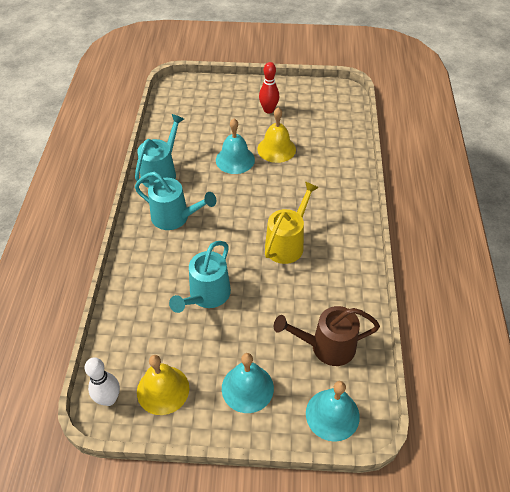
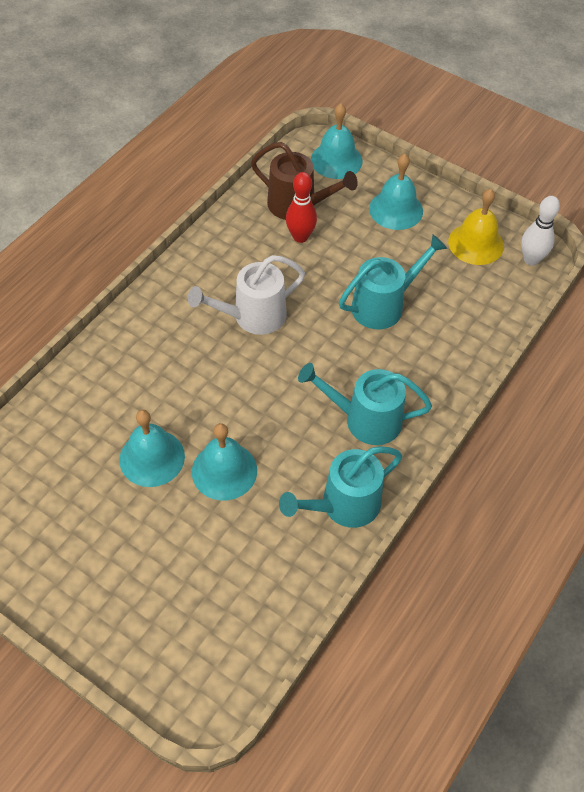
camera: 150 degrees left, 5 degrees up
(175, 217) = (364, 419): turquoise watering can -> turquoise watering can turned 45 degrees counterclockwise
(268, 110) = (98, 543): red bowling pin -> red bowling pin (300, 237)
(276, 149) = (152, 458): yellow bell -> turquoise bell
(287, 243) = (252, 317): yellow watering can -> white watering can

